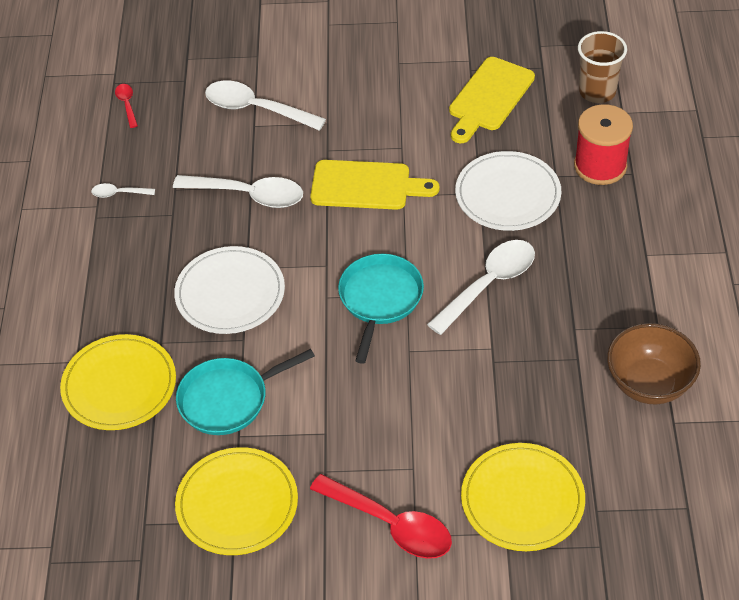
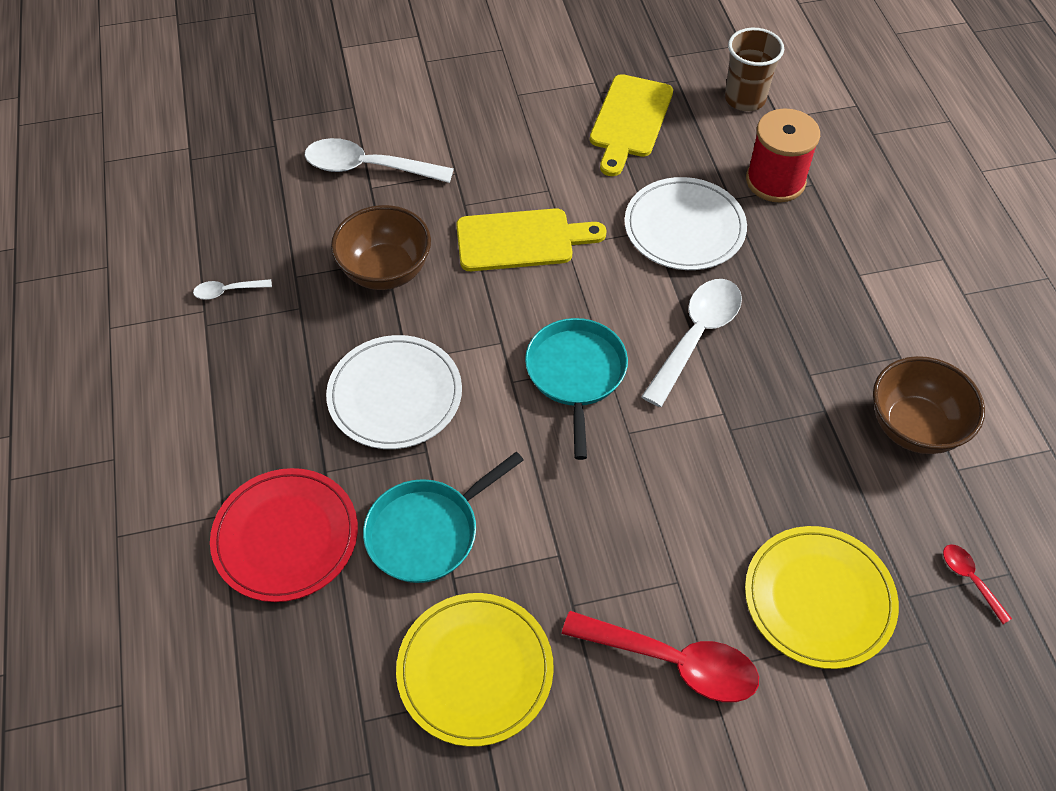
camera: 15 degrees left, 5 degrees up
(119, 385) = (286, 537): yellow plate -> red plate
(127, 104) = (212, 182): red spoon -> red spoon (970, 579)
(248, 195) = (385, 271): white spoon -> brown bowl

